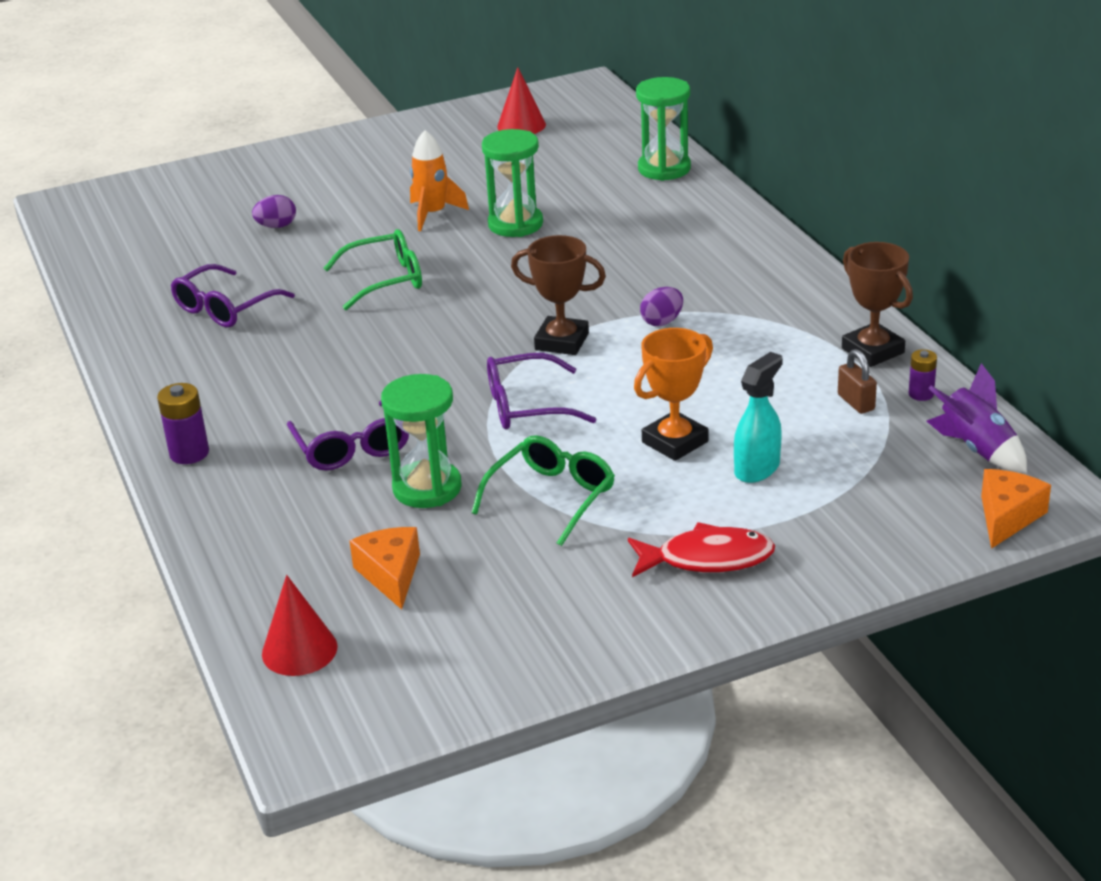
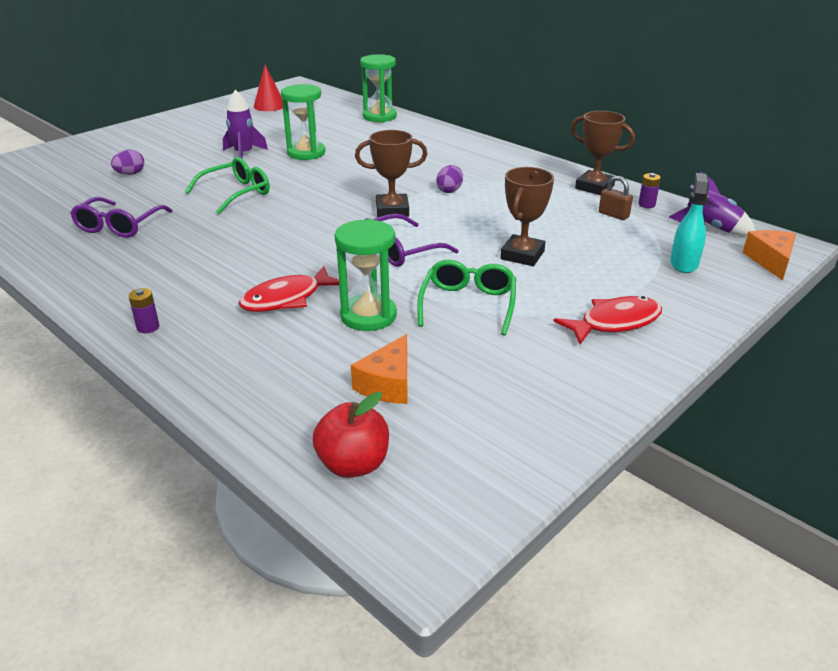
camera: 25 degrees left, 0 degrees up
(189, 453) = (148, 327): purple battery -> purple battery, size x0.64
(299, 650) = (353, 464): red cone -> red apple
(352, 447) = (287, 299): purple glasses -> red fish
(391, 574) = (388, 384): orange cheese -> orange cheese turned 120 degrees counterclockwise
(433, 214) = (244, 154): orange rocket -> purple rocket
(675, 442) = (522, 255): orange trophy -> brown trophy
(757, 469) = (591, 261): turquoise spray bottle -> turquoise spray bottle (684, 263)

